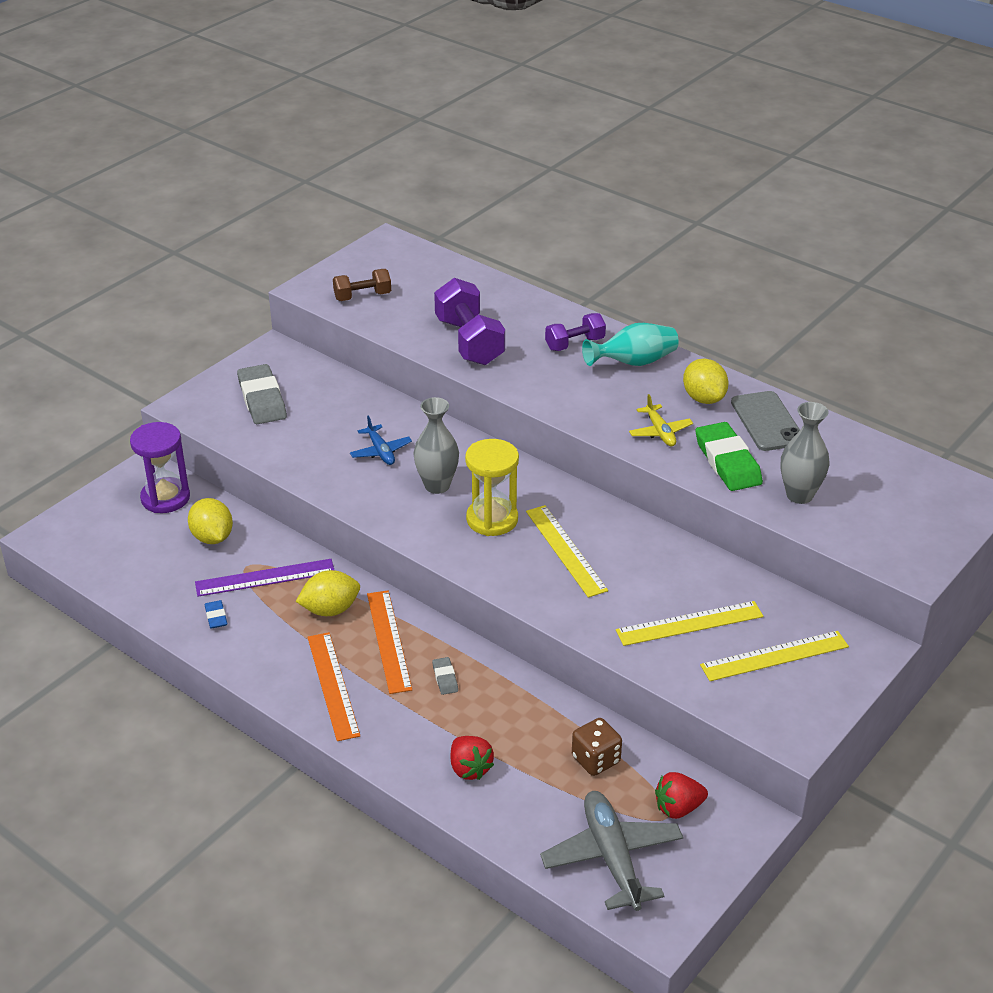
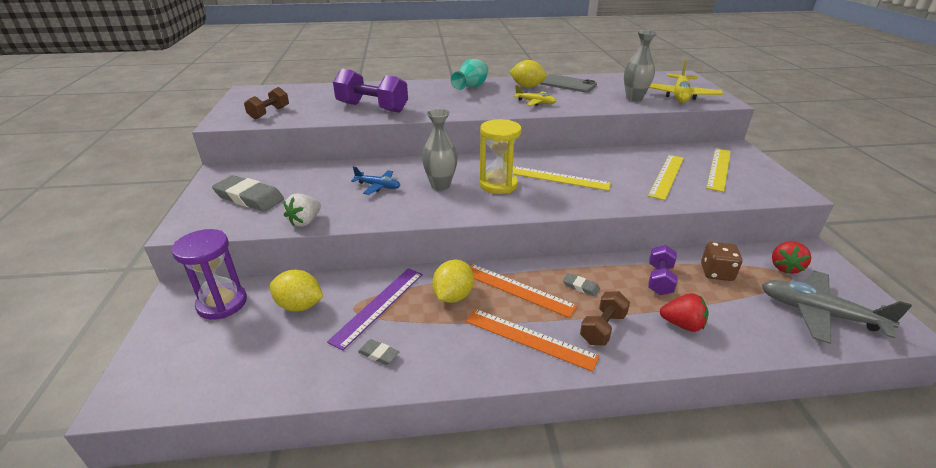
camera: 45 degrees left, 5 degrees down
(216, 617) = (378, 354): blue eraser -> grey eraser
(272, 456) = (305, 221): none -> white strawberry
(400, 721) = (602, 328): none -> brown dumbbell
(575, 344) = (430, 91): purple dumbbell -> purple dumbbell (659, 280)
(727, 462) = (584, 100): green eraser -> none
(875, 527) = (680, 96): none -> yellow plane

